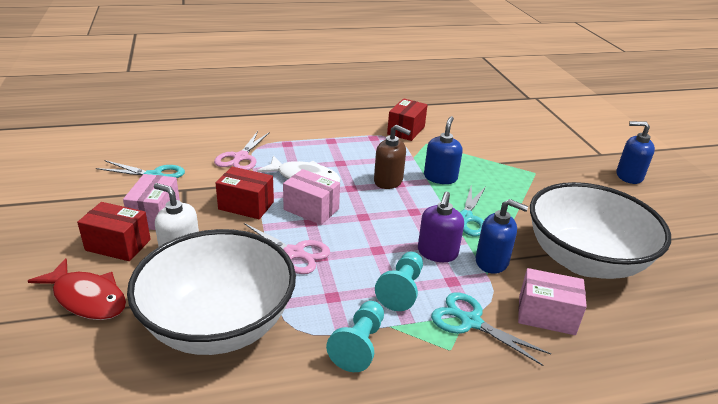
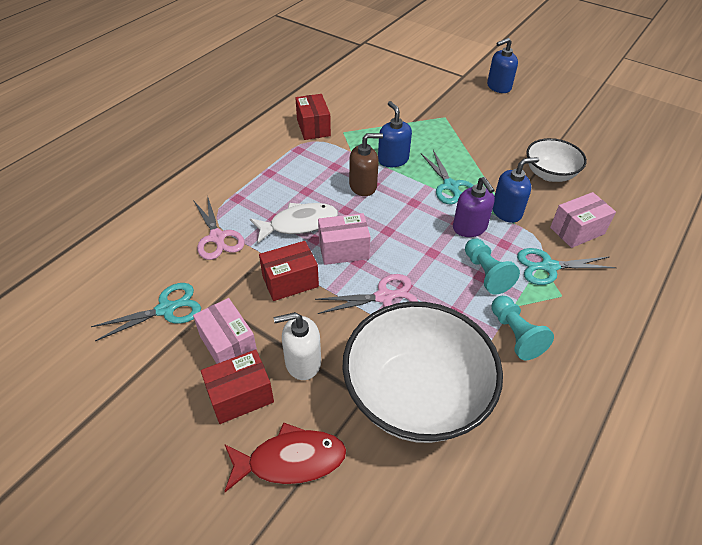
camera: 40 degrees left, 15 degrees up
(584, 260) = (549, 174): white bowl -> white bowl, size x0.55

